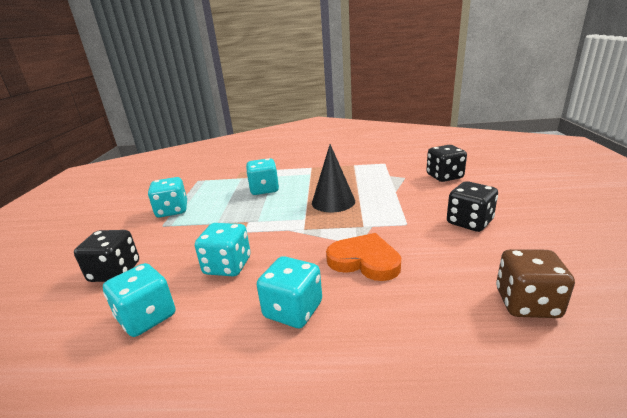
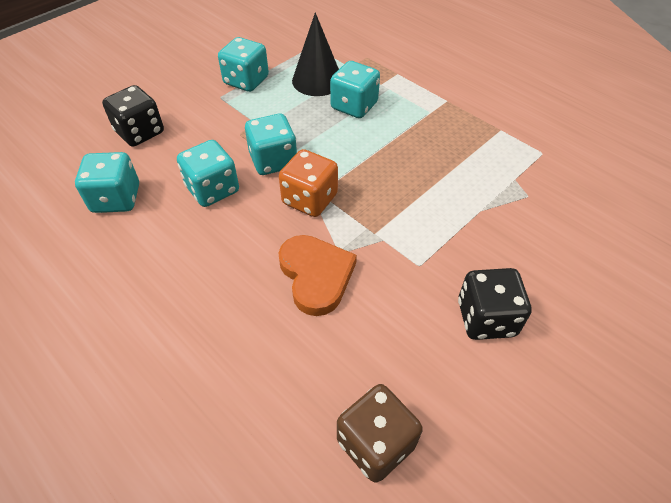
camera: 40 degrees right, 25 degrees up
(293, 310) = (202, 276): turquoise dice -> turquoise dice (273, 161)
(303, 234) = (309, 199): none -> orange dice
(333, 202) = (394, 176): black cone -> black cone (317, 80)
(444, 176) = (579, 231): black dice -> none

